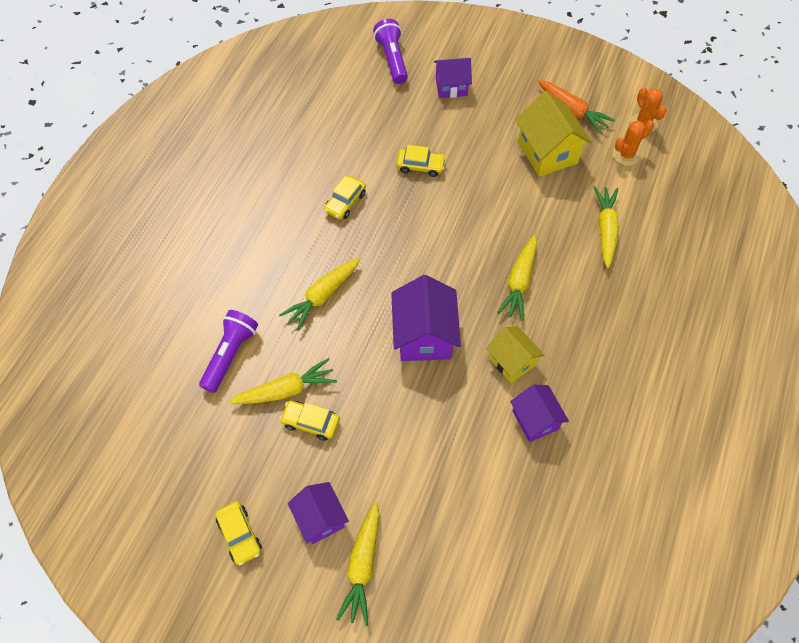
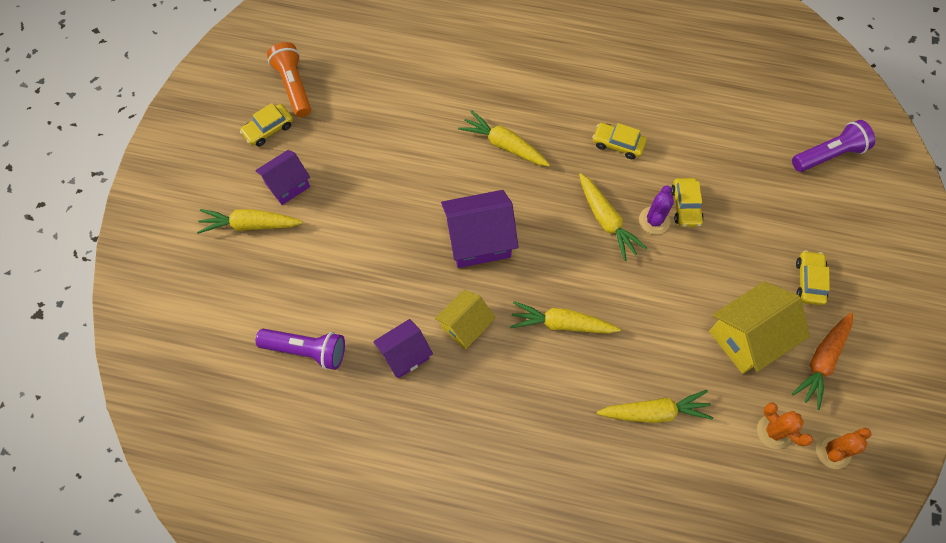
camera: 80 degrees right, 5 degrees up
(187, 500) = (293, 86): none -> orange flashlight
(230, 354) = (428, 85): purple flashlight -> purple flashlight (306, 350)
(285, 390) = (401, 135): yellow carrot -> yellow carrot (606, 220)
(310, 422) = (374, 160): yellow car -> yellow car (809, 281)
(430, 191) = (654, 220): none -> purple cactus
(451, 87) = (810, 221): purple house -> none

